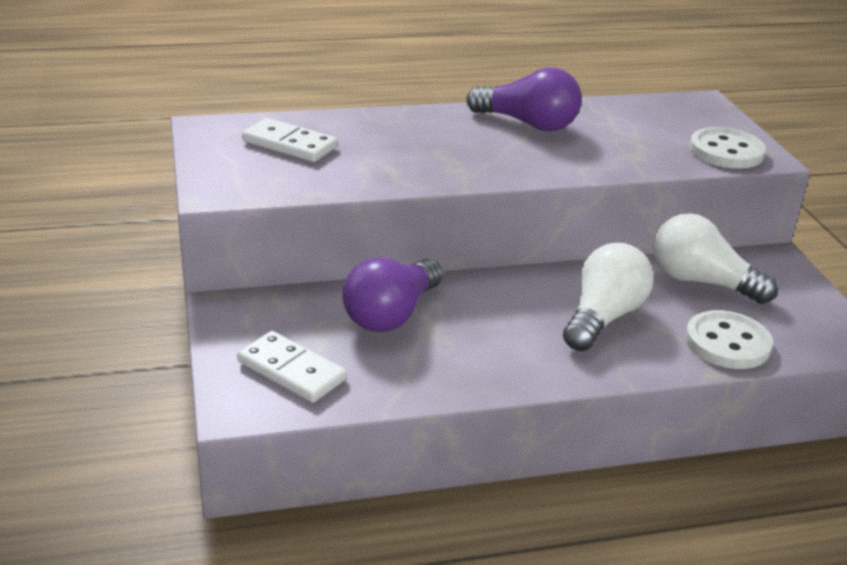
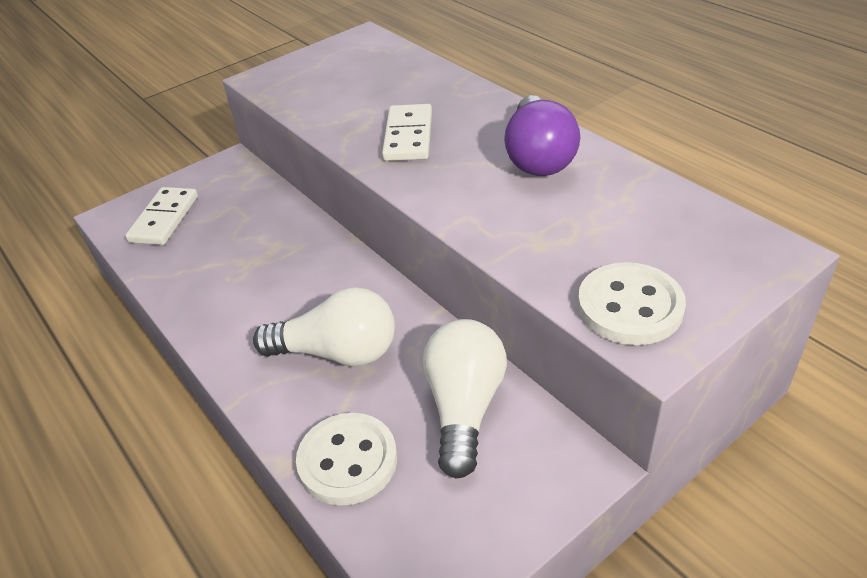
camera: 70 degrees right, 10 degrees up
(290, 144) = (365, 73): white domino -> white domino (408, 136)
(392, 314) = (264, 233): purple light bulb -> none

